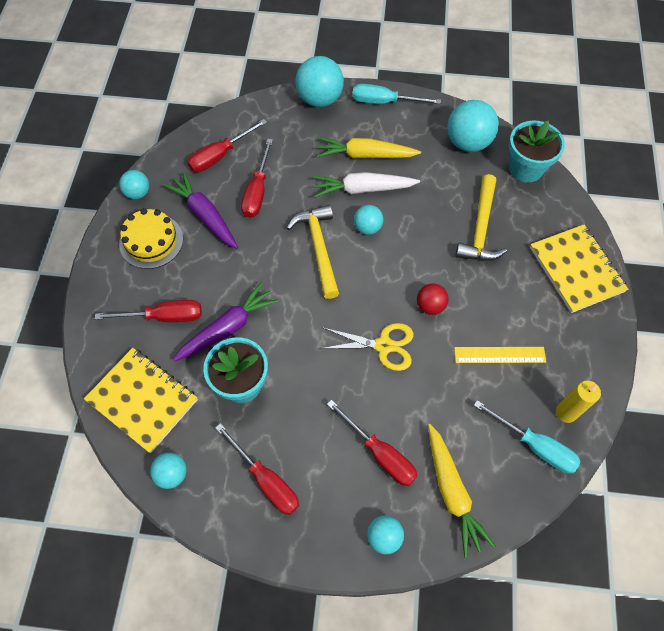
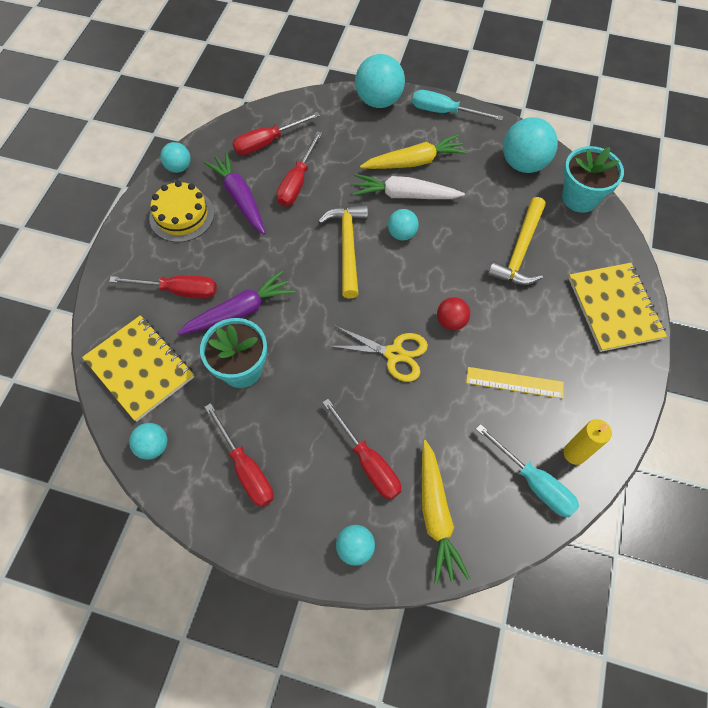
camera: 10 degrees right, 0 degrees up
(365, 155) = (414, 162): yellow carrot -> yellow carrot turned 150 degrees clockwise

